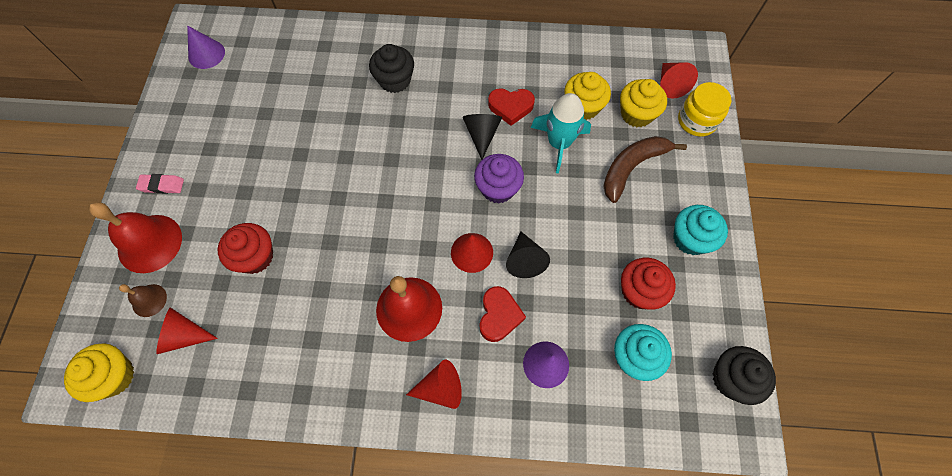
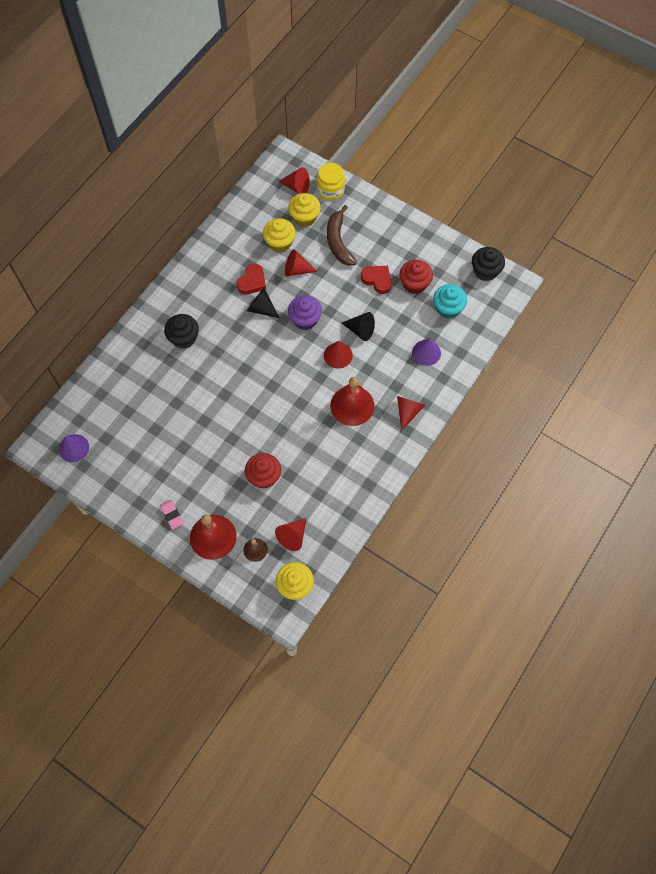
camera: 60 degrees left, 0 degrees up
(162, 185) = (172, 515): pink eraser -> pink eraser turned 60 degrees counterclockwise
(499, 315) = (385, 361): red heart -> red heart (377, 280)
(559, 143) = (296, 270): turquoise rocket -> red cone
(690, 239) = (400, 240): turquoise cupcake -> none

